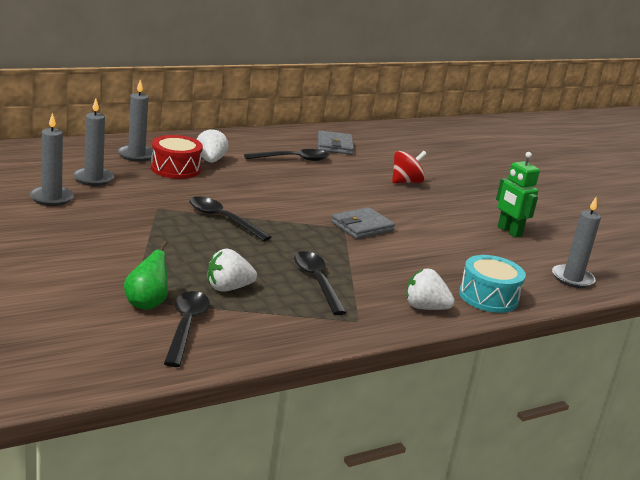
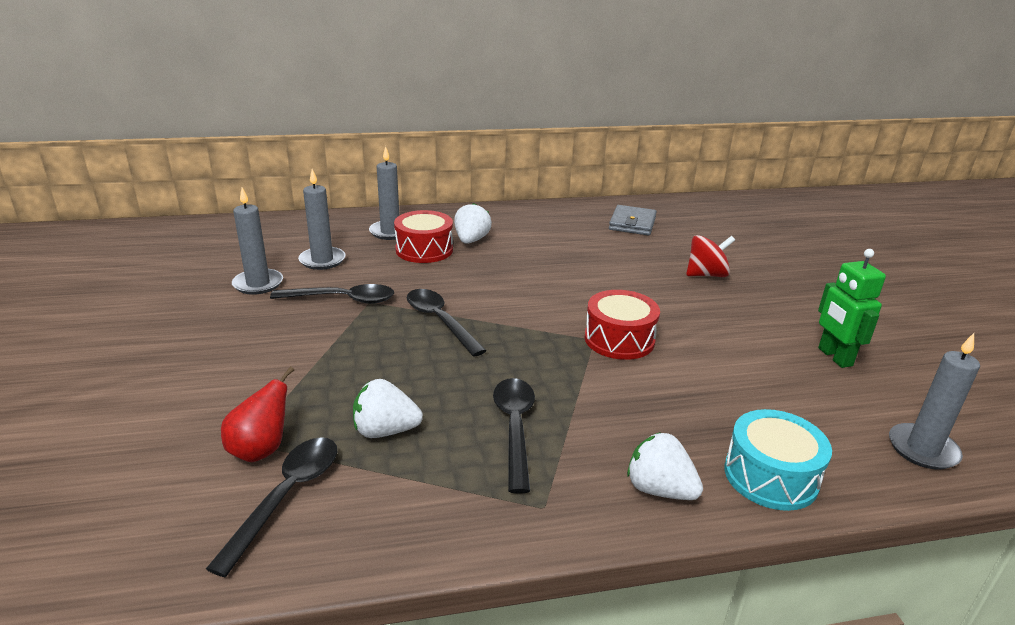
camera: 20 degrees right, 5 degrees up
(147, 303) = (261, 450): green pear -> red pear
(293, 159) = (572, 240): black spoon -> black spoon (342, 299)
(362, 226) = (619, 339): grey wallet -> red drum

